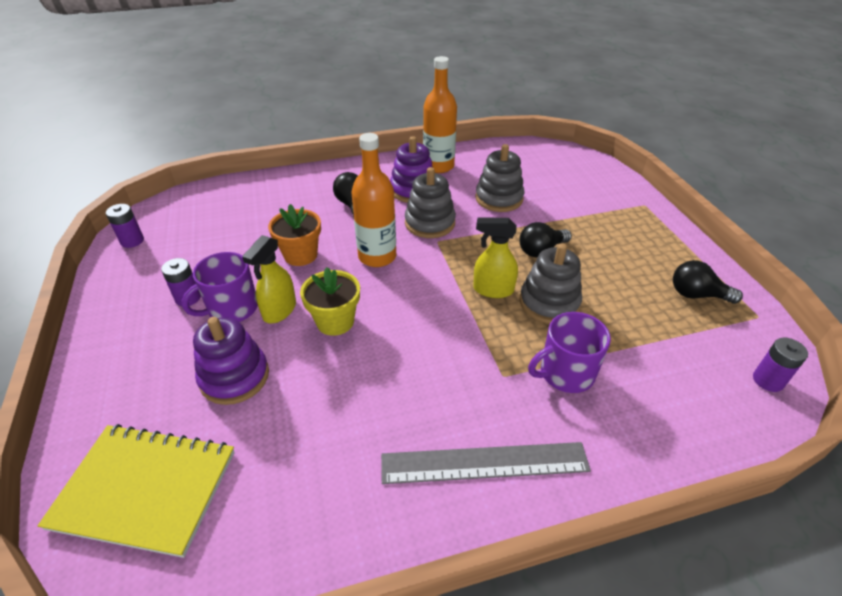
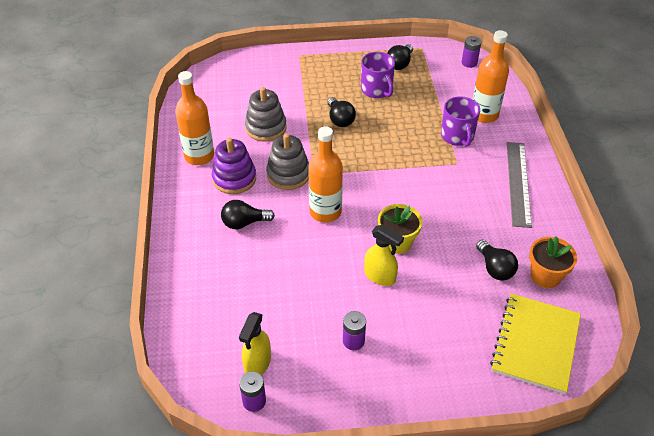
camera: 80 degrees left, 5 degrees up
(232, 309) = (373, 308): purple mug -> purple mug (377, 90)
(234, 377) = (446, 302): purple stacking toy -> none
(293, 432) = (495, 268): none -> black light bulb
(300, 255) = (311, 262): orange flower pot -> orange flower pot (545, 276)
(493, 290) = (378, 153): yellow spray bottle -> yellow spray bottle (257, 363)
(549, 303) = (396, 129): grey stacking toy -> none
(638, 407) = (484, 115): none -> orange bottle

